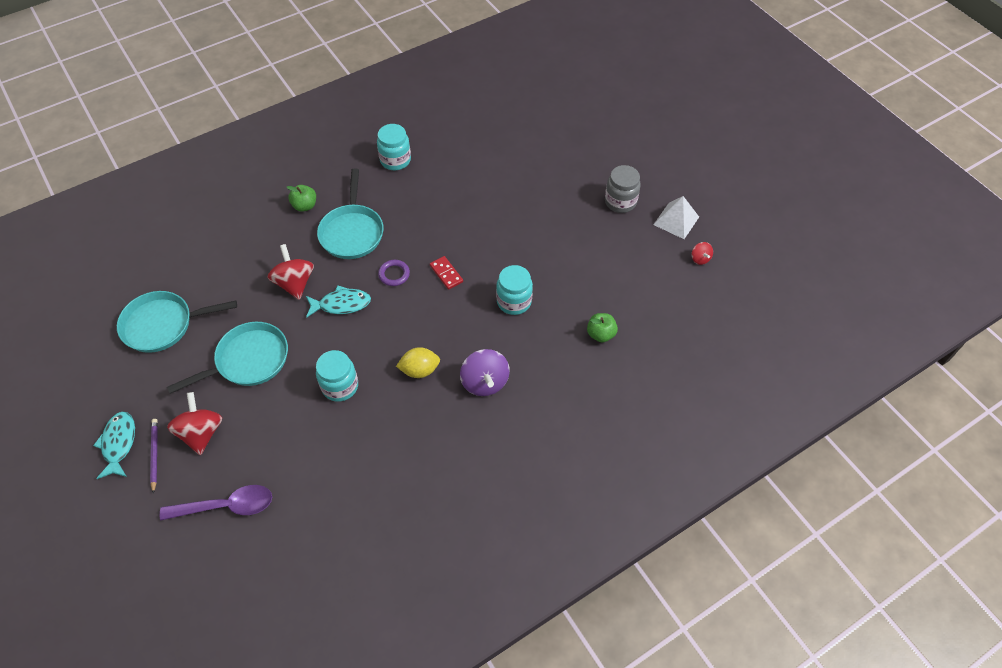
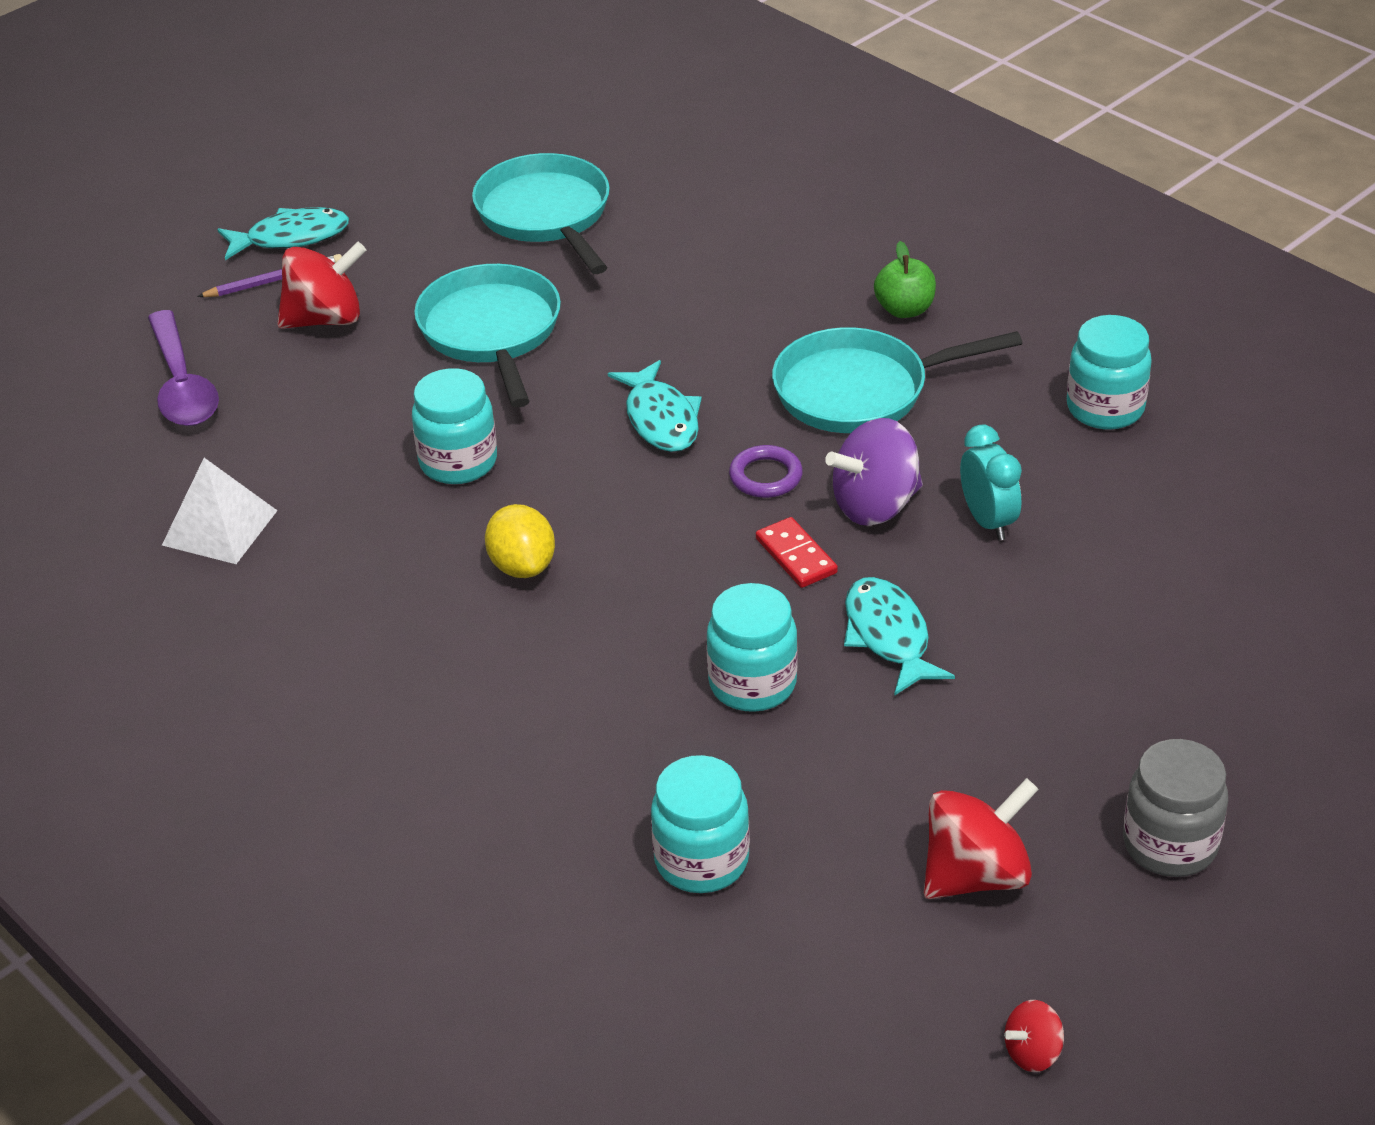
camera: 80 degrees right, 15 degrees down
(248, 360) = (491, 332): turquoise pan -> turquoise pan turned 150 degrees counterclockwise
(294, 283) = (694, 345): red spinning top -> red spinning top (976, 874)
(446, 274) = (796, 556): red domino -> red domino turned 75 degrees counterclockwise
(447, 210) = (988, 521): none -> turquoise clock
(485, 382) = (513, 673): purple spinning top -> purple spinning top (875, 505)
(500, 254) = (888, 636): none -> turquoise fish
(600, 334) = (701, 860): green apple -> turquoise jar
(676, 220) = (1156, 981): white pyramid -> white pyramid (219, 527)

